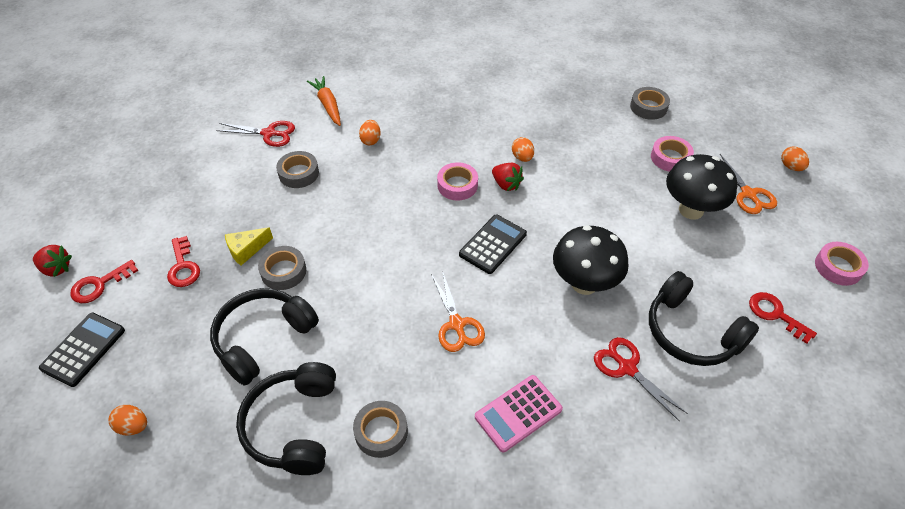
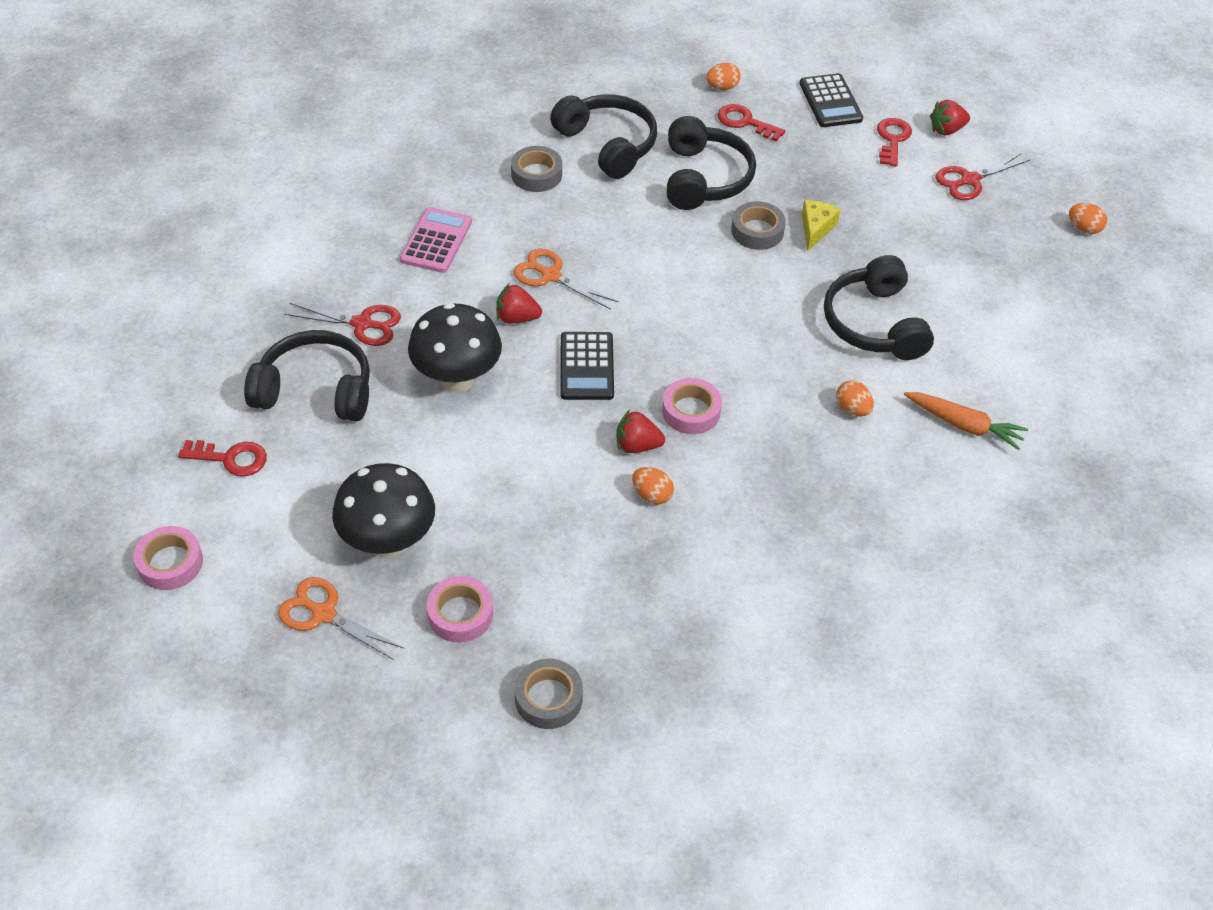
camera: 140 degrees right, 0 degrees up
(183, 266) = (848, 187): red key -> red key (745, 122)
(269, 133) = (971, 348): red scissors -> red scissors (969, 180)
(298, 173) = (874, 324): grey tape -> black headphones
(509, 305) = (517, 318): none -> red strawberry
(791, 167) = (279, 704): orange egg -> orange egg (1084, 228)

